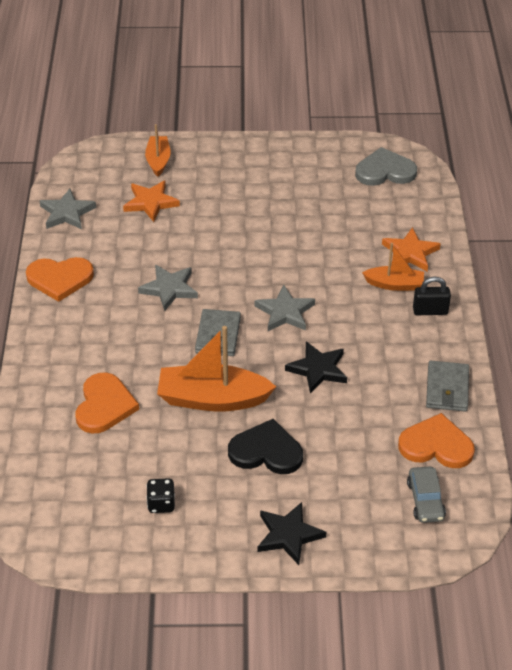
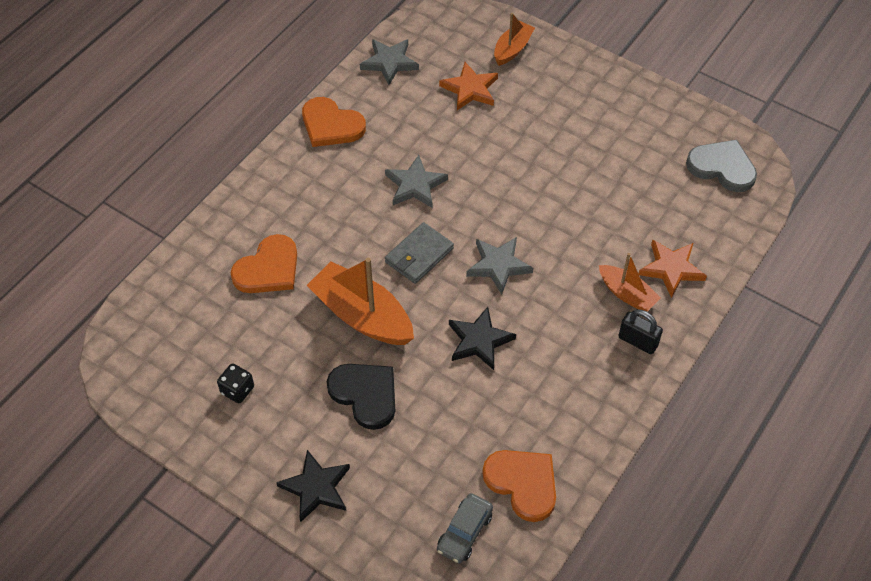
camera: 35 degrees right, 10 degrees up
(447, 389) = (584, 432): grey wallet -> none

